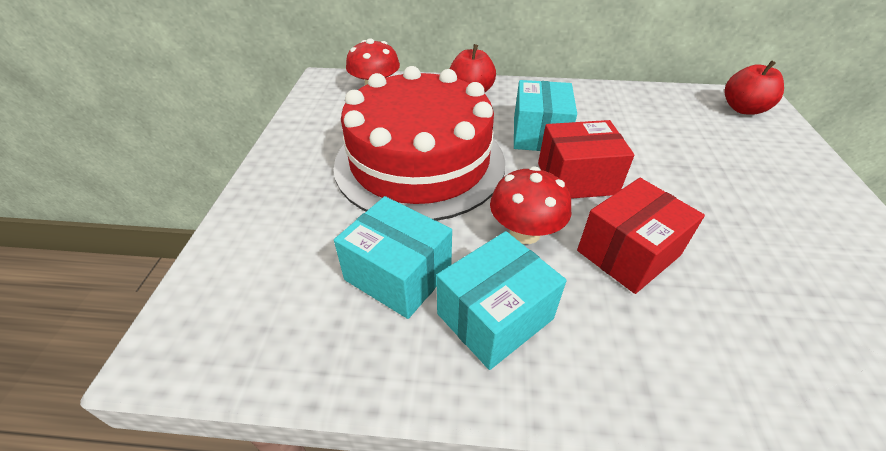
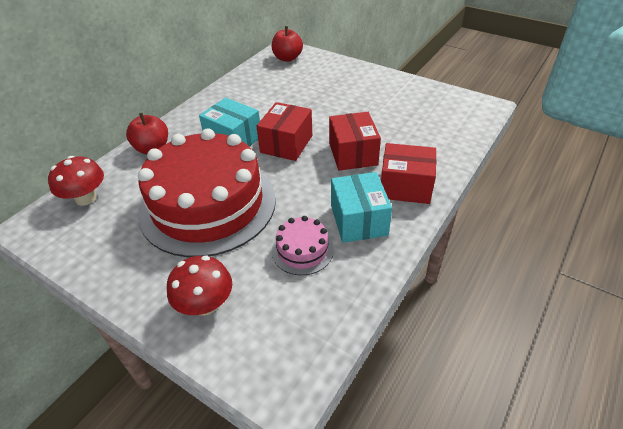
camera: 60 degrees left, 0 degrees up
(398, 274) = (302, 250): turquoise box -> pink cake
(525, 232) = (311, 183): red mushroom -> red mushroom (205, 304)
(621, 353) = (405, 186): none -> red box

